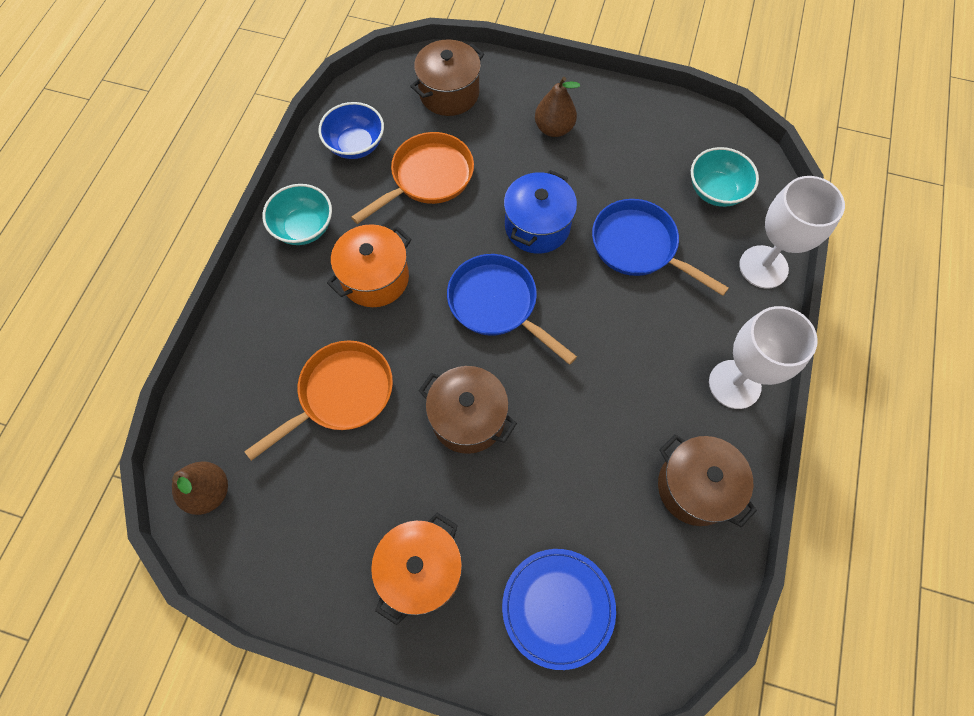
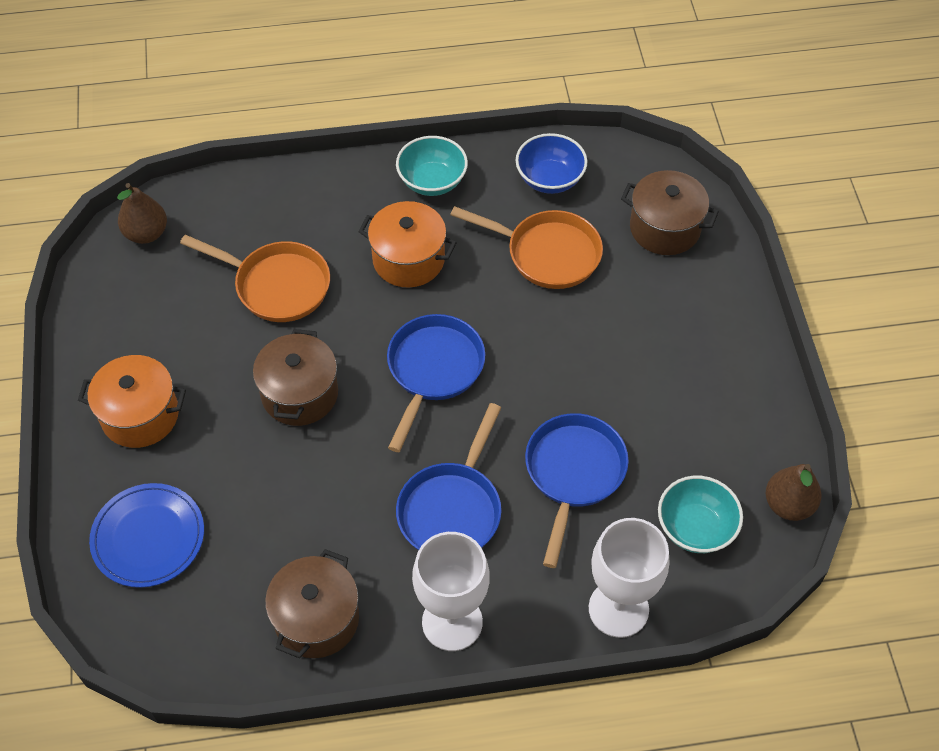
camera: 65 degrees right, 10 degrees down
(537, 226) = (544, 370): blue pot -> none
(554, 128) = (680, 339): brown pear -> brown pear (788, 504)
(634, 343) = (452, 509): none -> blue pan

